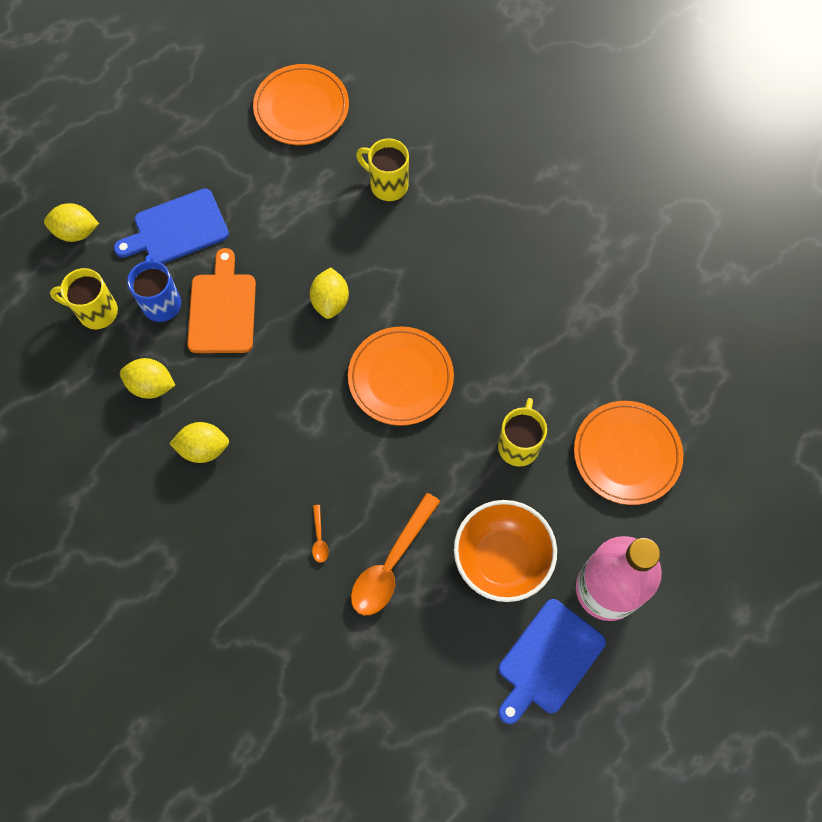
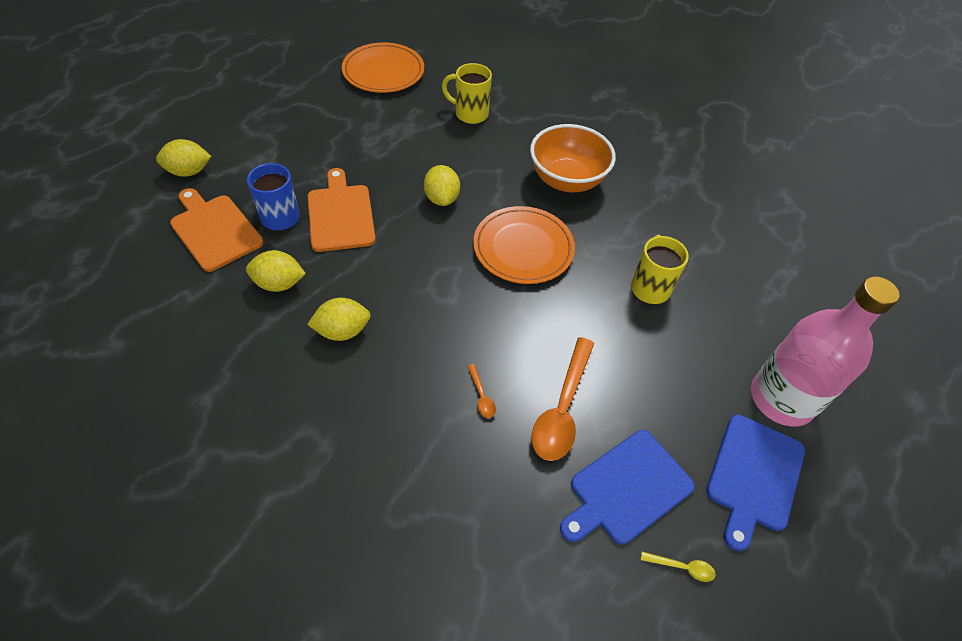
camera: 15 degrees left, 15 degrees down
(96, 312) = (214, 230): yellow mug -> orange cutting board
(177, 229) = (287, 160): blue cutting board -> blue cutting board (627, 488)
(453, 728) = (682, 567): none -> yellow spoon
(501, 559) = (670, 387): orange bowl -> orange bowl (567, 180)
(626, 454) = (749, 282): orange plate -> none

